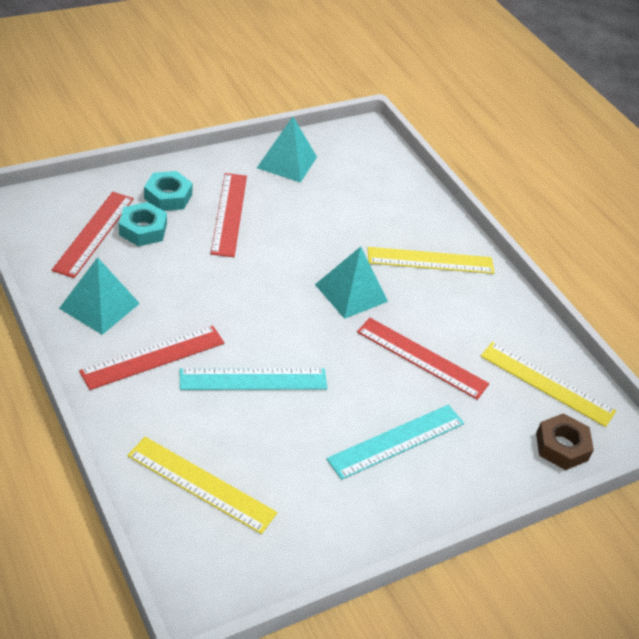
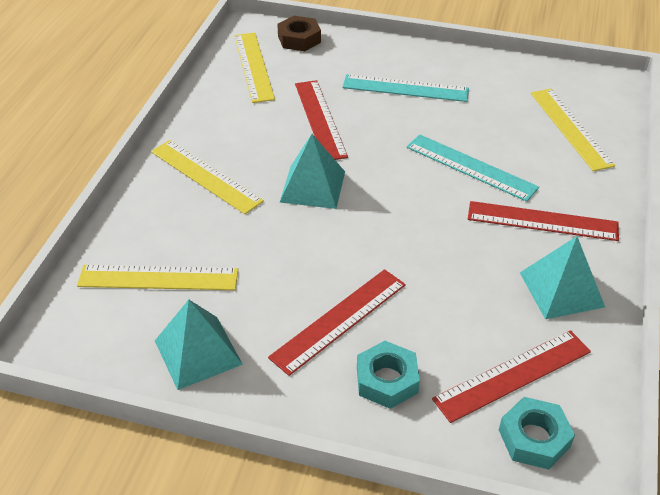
camera: 130 degrees left, 0 degrees up
(143, 229) = (452, 351): turquoise nut -> turquoise nut (534, 438)
(361, 185) = (158, 278): none -> yellow ruler

